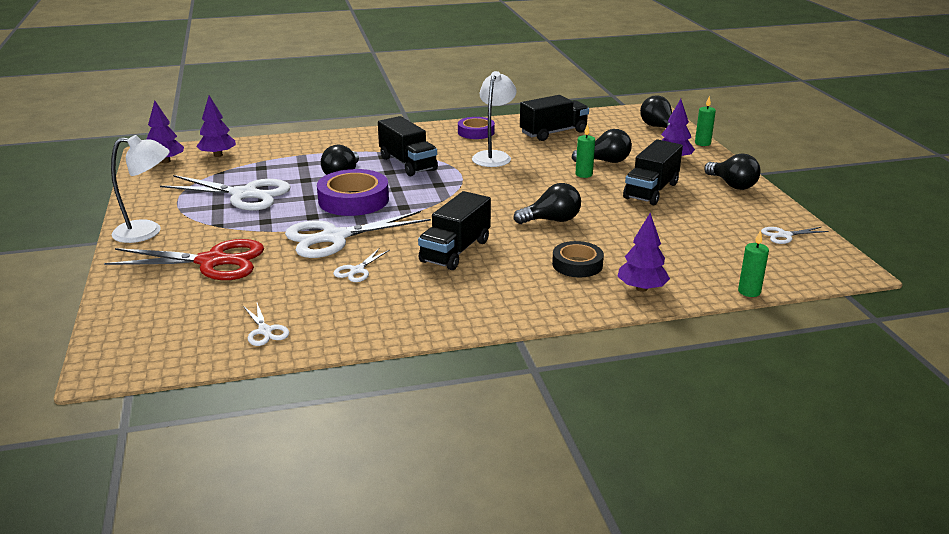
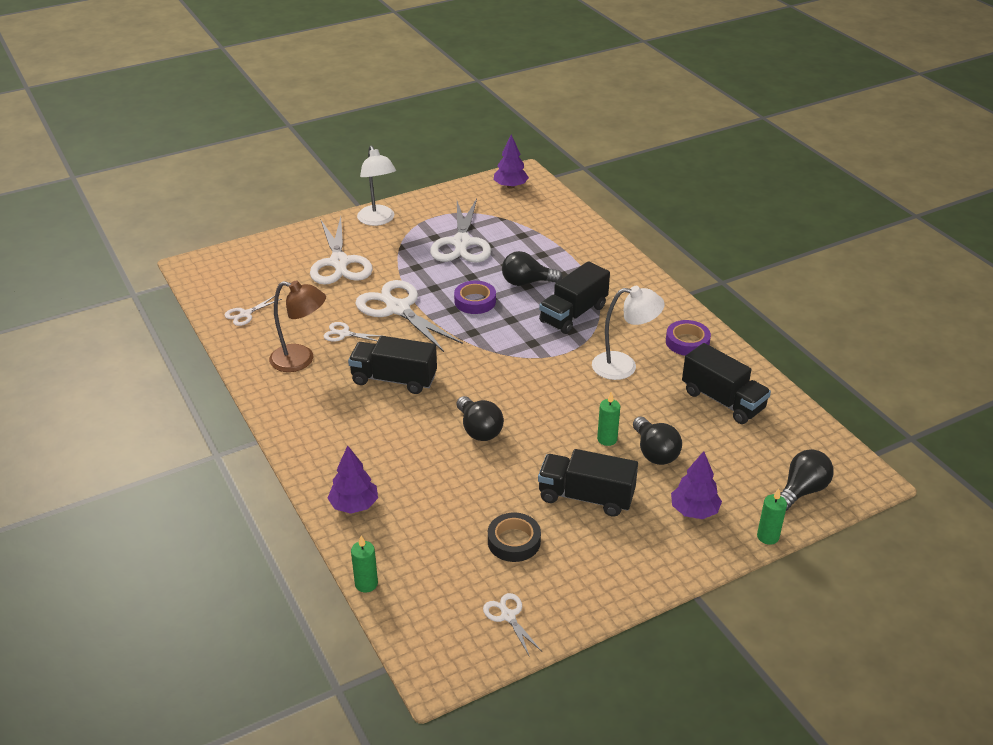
camera: 75 degrees right, 10 degrees up
(212, 262) = (339, 263): red scissors -> white scissors
(218, 155) = (537, 206): purple tree -> none
(353, 200) = (475, 301): purple tape -> purple tape, size x0.62
(388, 300) = (301, 360): none -> brown lamp
(577, 264) = (390, 458): black tape -> black tape (514, 541)
(732, 185) = (637, 568): black light bulb -> none

